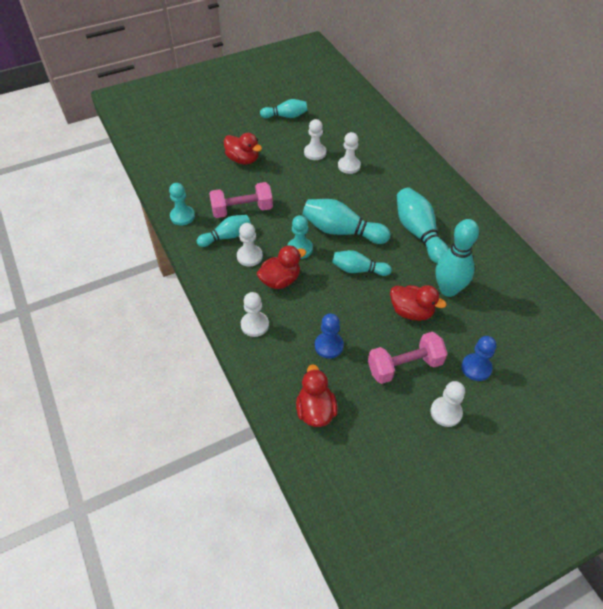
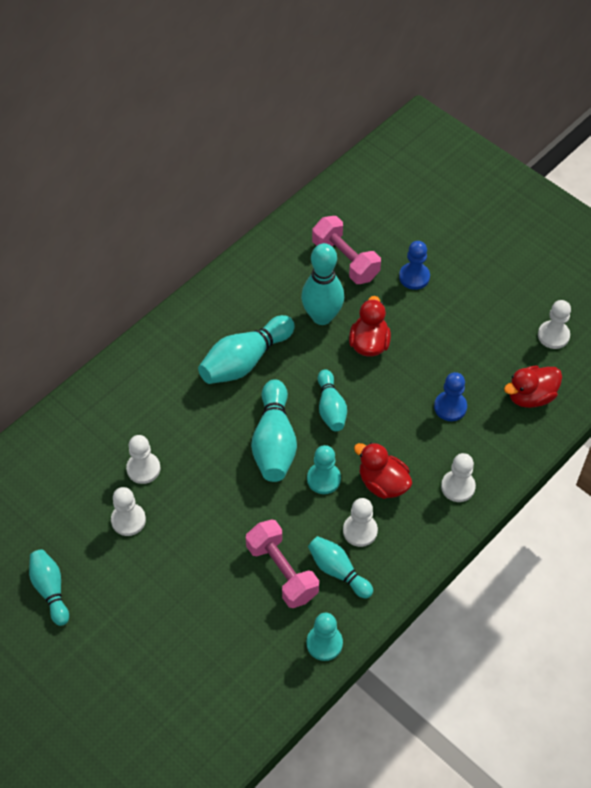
camera: 110 degrees left, 5 degrees up
(243, 159) = (177, 612): red duck -> none
(404, 366) = (441, 335): pink dumbbell -> pink dumbbell (345, 260)
(446, 412) = (476, 292): white pawn -> white pawn (553, 335)

